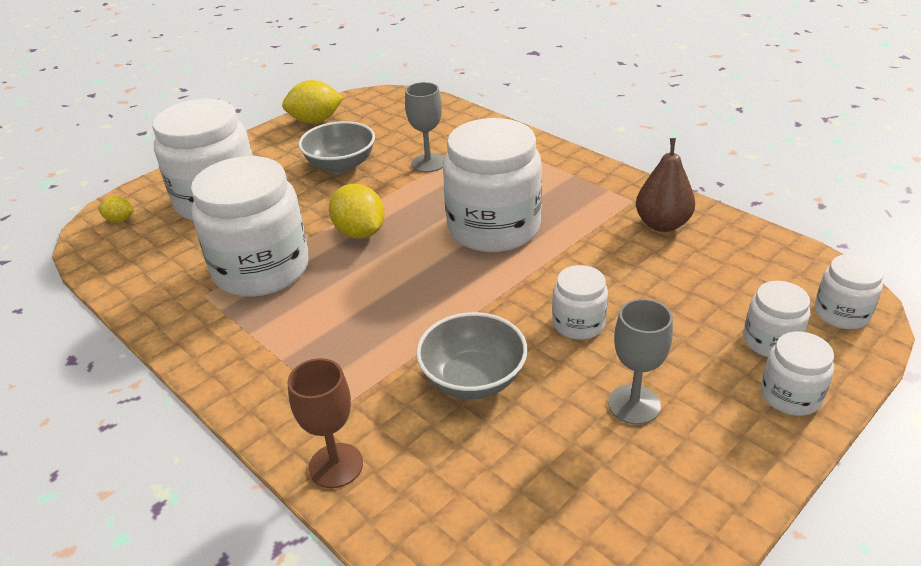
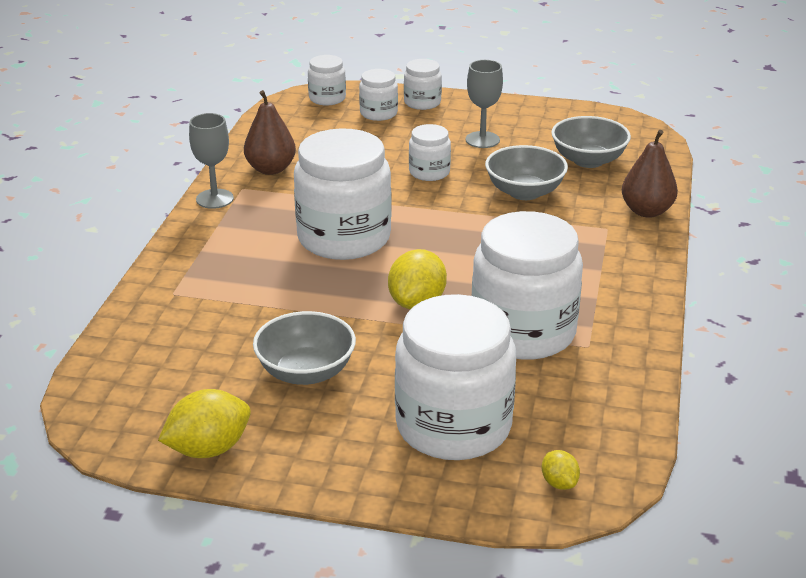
camera: 125 degrees left, 5 degrees down
(315, 121) = (208, 449): yellow lemon -> yellow lemon turned 75 degrees counterclockwise
(336, 465) = (646, 211): brown goblet -> brown pear
(428, 163) = (256, 313): grey goblet -> grey goblet (214, 199)
(502, 484) = (588, 160): none -> grey bowl

